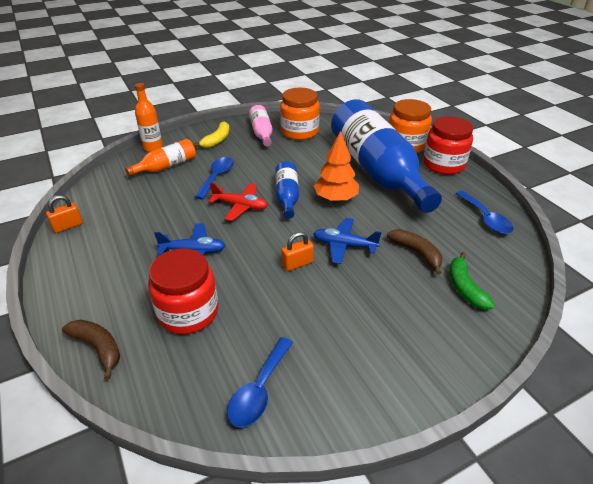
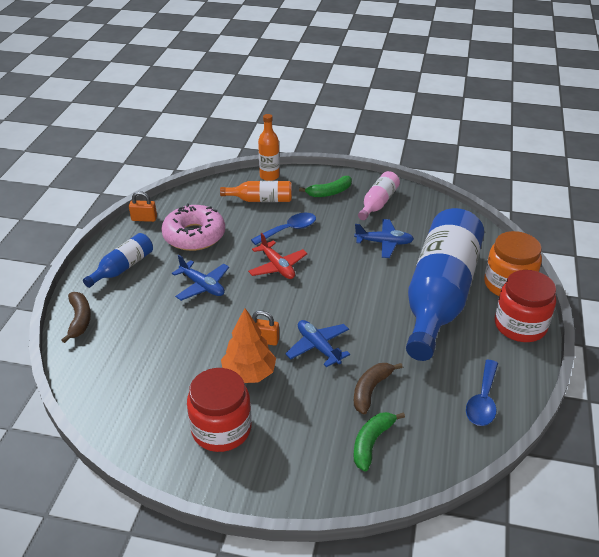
camera: 40 degrees right, 0 degrees up
(137, 217) = (194, 235): none -> pink donut
(188, 312) = (151, 330): red jar -> red jar (221, 429)
(217, 140) = (329, 192): yellow banana -> green banana
(259, 390) = (137, 409): blue spoon -> none
(287, 196) = (325, 278): blue bottle -> blue bottle (123, 267)
(298, 155) = (384, 243): none -> blue plane
(299, 132) = (415, 218): orange jar -> none
(336, 198) = (364, 302): orange tree -> orange tree (249, 374)
(416, 253) = (371, 390): brown banana -> brown banana turned 150 degrees counterclockwise

